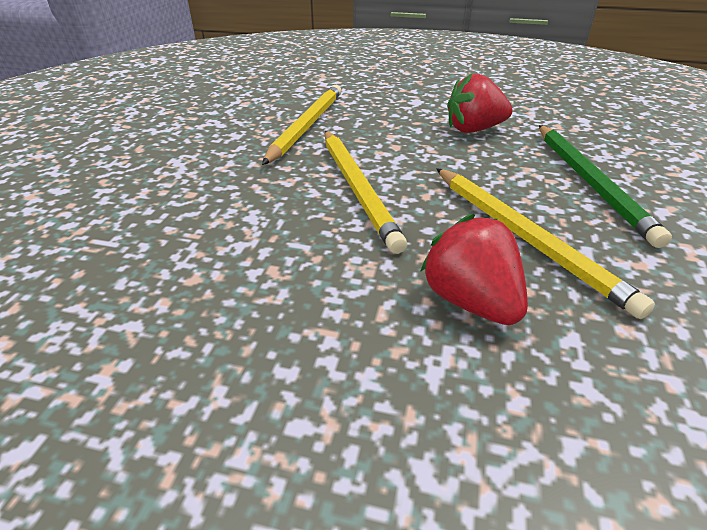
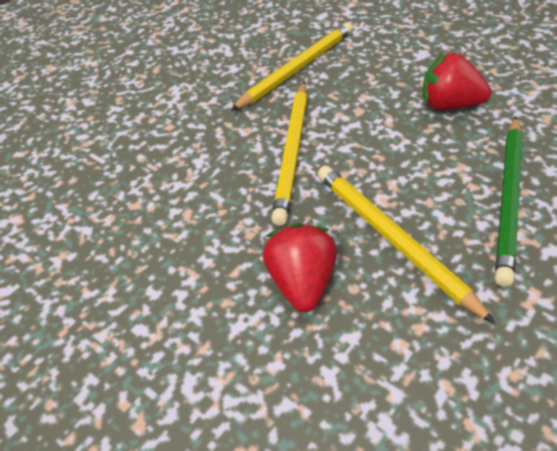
camera: 30 degrees right, 10 degrees up
(524, 237) = (392, 239): yellow pencil -> yellow pencil turned 150 degrees clockwise

